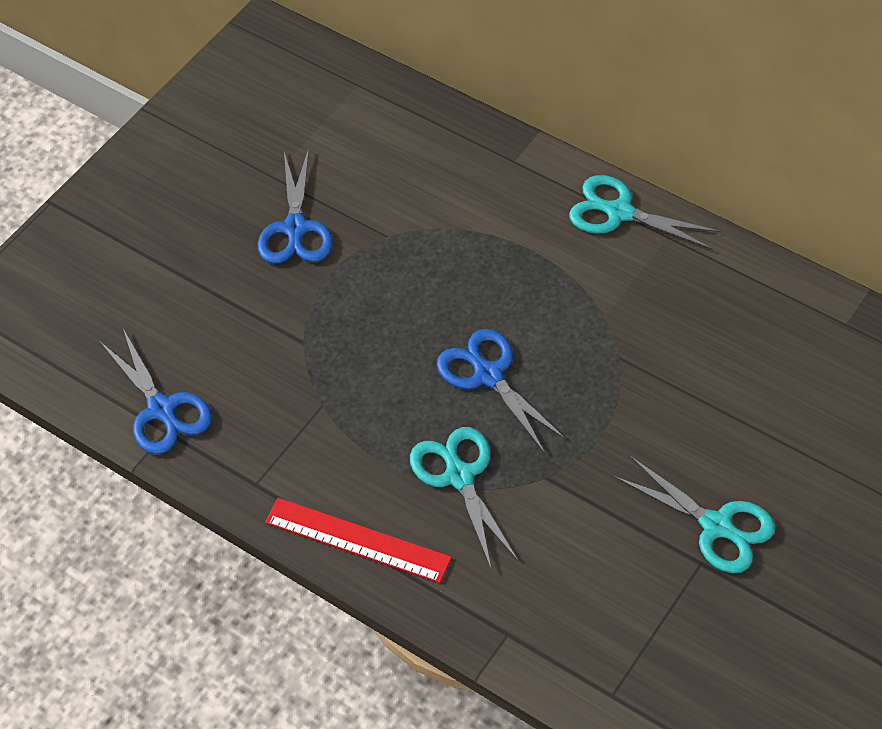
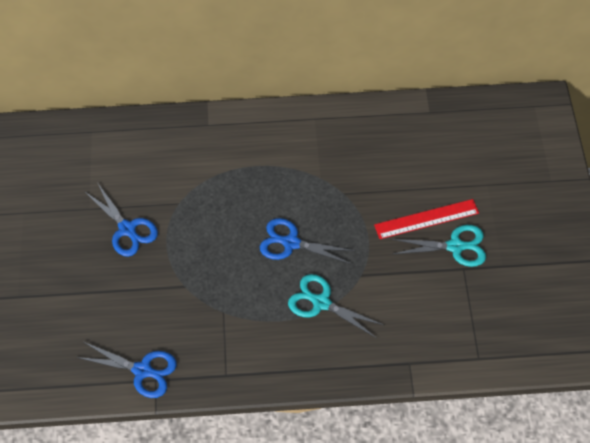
camera: 40 degrees left, 5 degrees up
(357, 540) = (301, 368): red ruler -> red ruler (426, 219)
(619, 212) = (282, 120): turquoise scissors -> none

